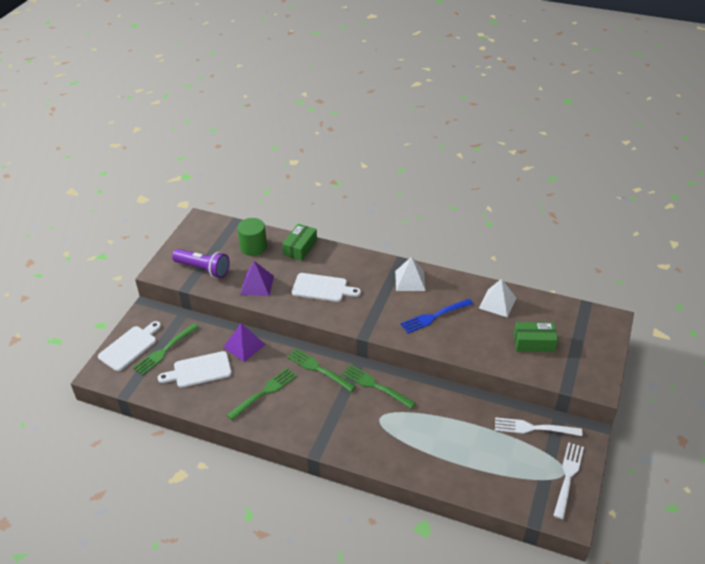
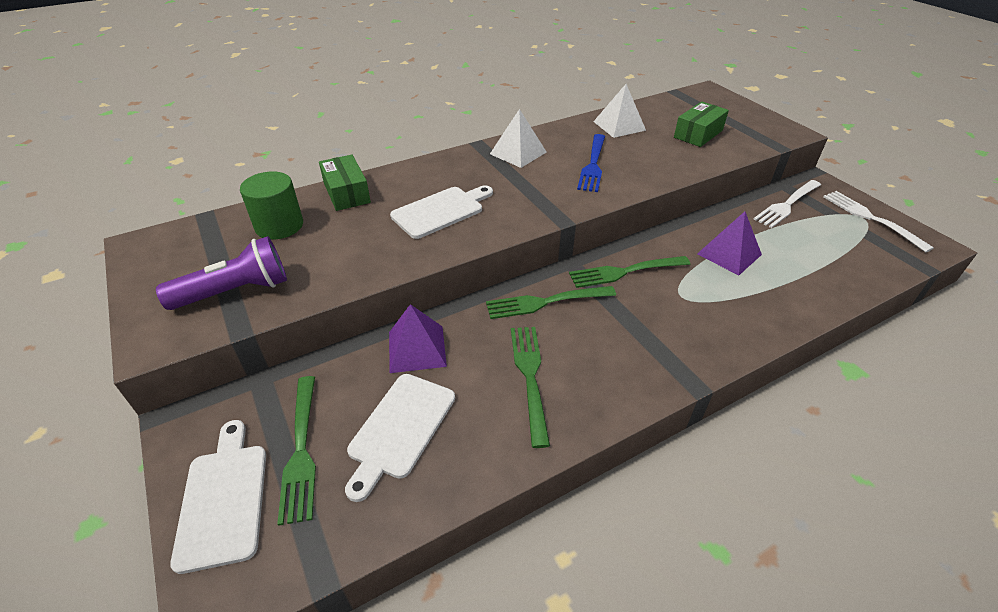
camera: 50 degrees left, 0 degrees up
(257, 285) = (351, 258): purple pyramid -> purple pyramid (729, 254)

